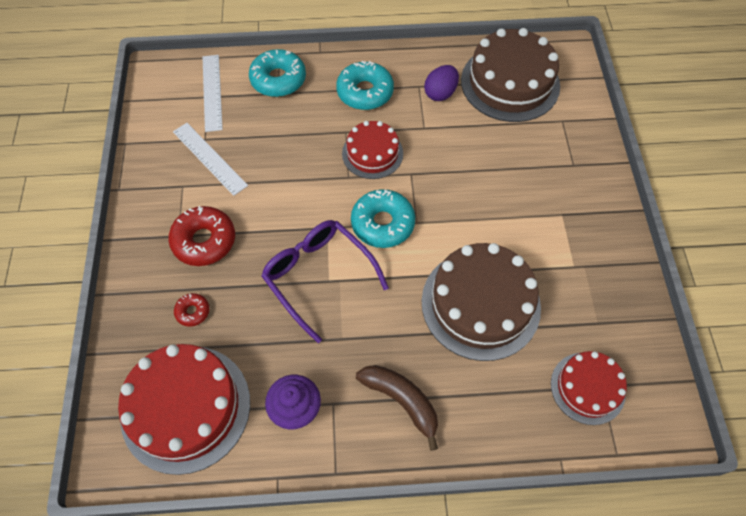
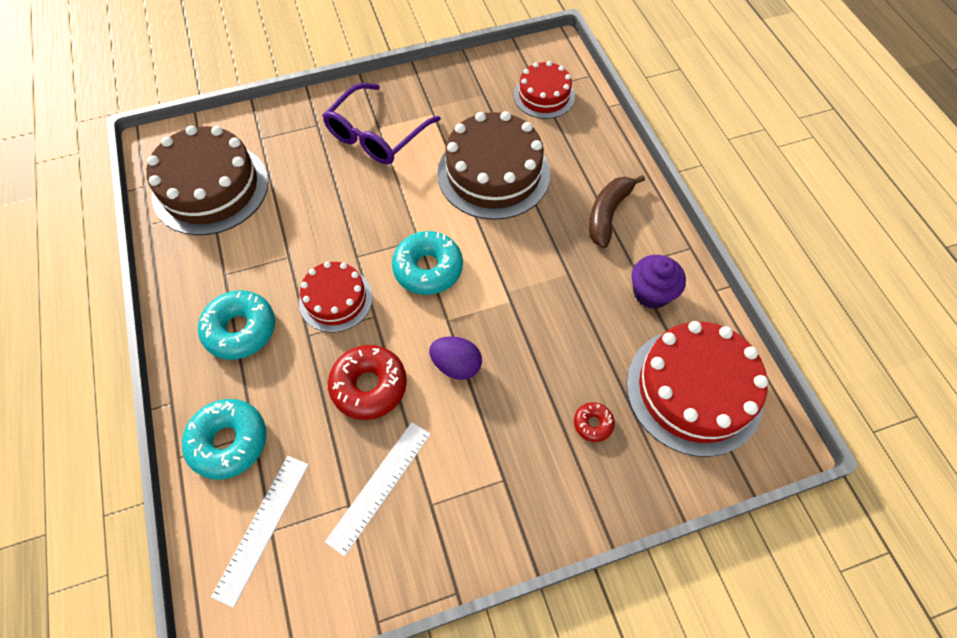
camera: 105 degrees left, 0 degrees up
(204, 241) = (502, 445): red donut -> red donut (369, 386)
(212, 92) = (262, 528): white ruler -> white ruler turned 45 degrees counterclockwise
(318, 277) = (509, 311): purple glasses -> purple glasses (377, 135)
(440, 93) = (233, 250): purple egg -> purple egg (456, 365)

